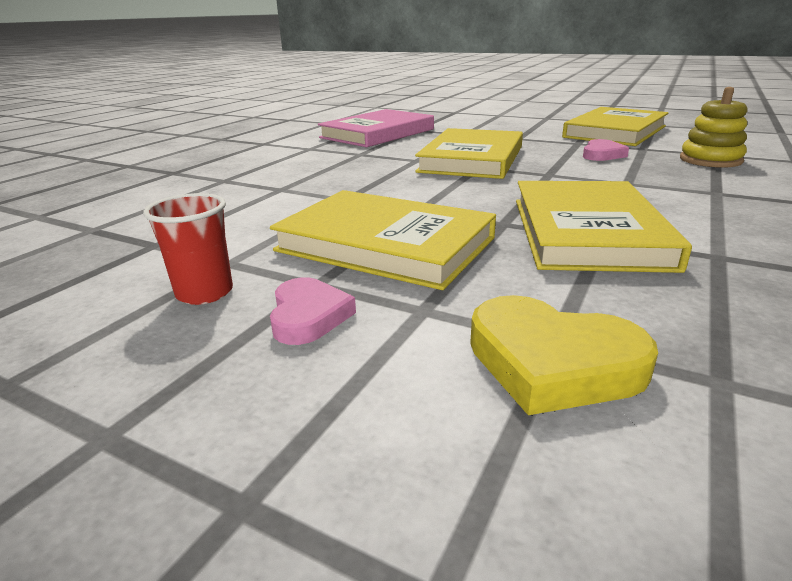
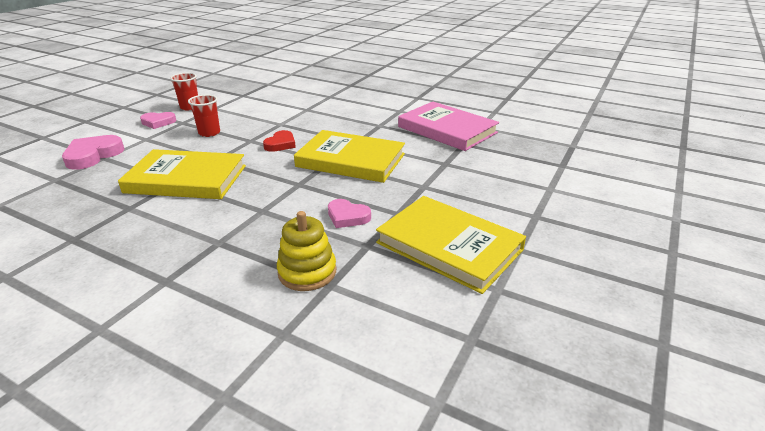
camera: 90 degrees right, 5 degrees up
(385, 244) = (209, 133): yellow book -> red cup
(431, 191) = (281, 144): none -> red heart
(552, 363) = (93, 155): yellow heart -> pink heart

